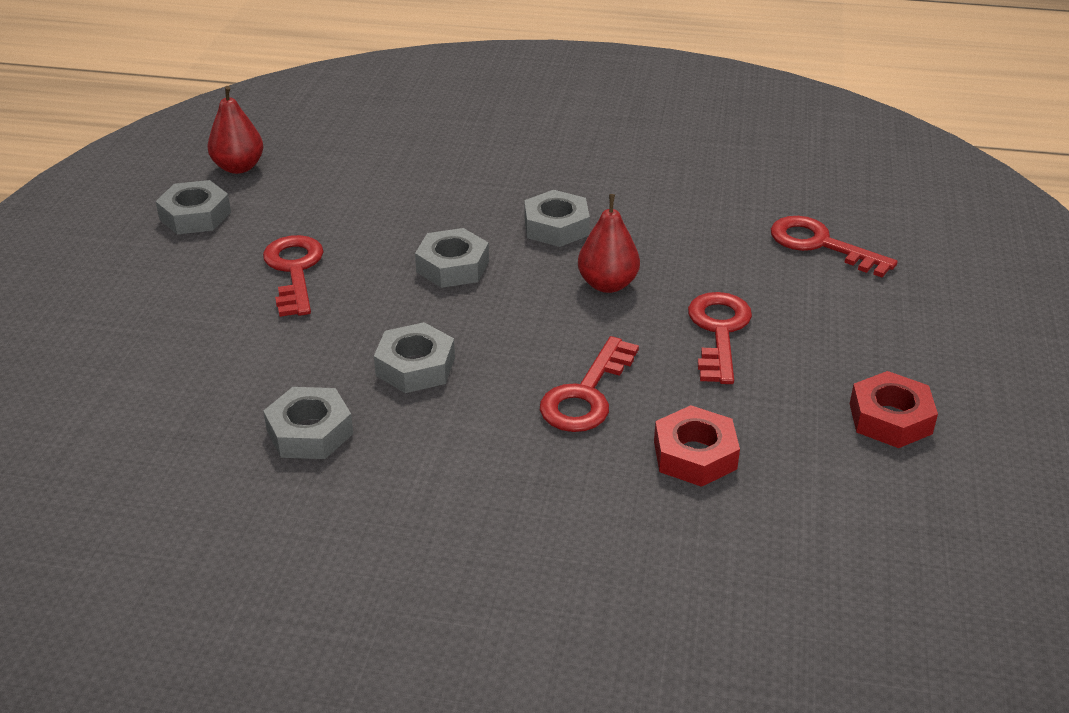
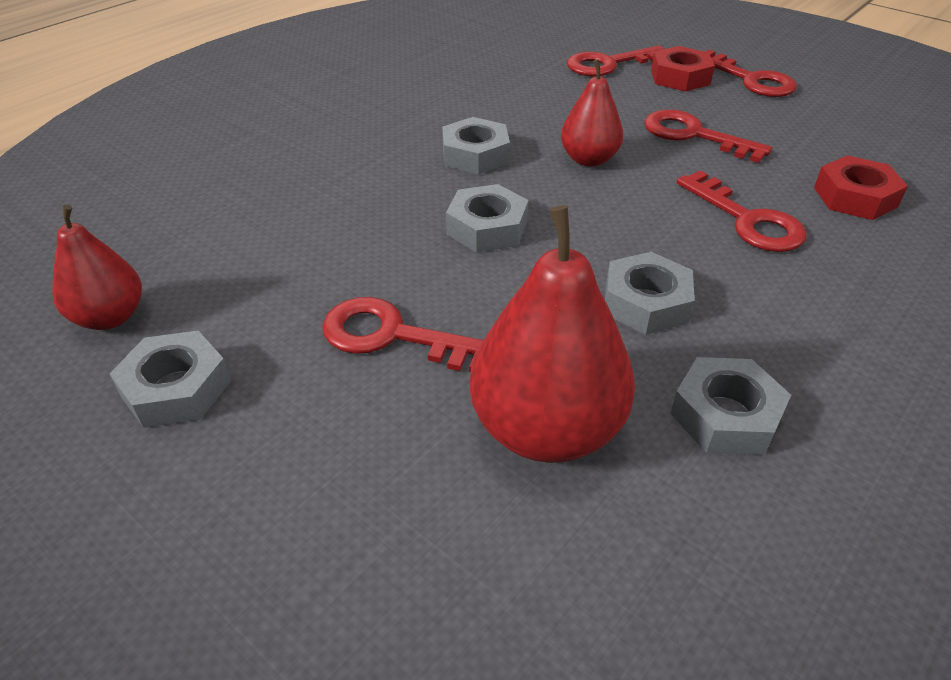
camera: 60 degrees left, 5 degrees up
(246, 358) = (546, 429): none -> red pear
(890, 418) = (839, 111): red nut -> red nut (680, 77)
(898, 342) = (750, 79): none -> red key

